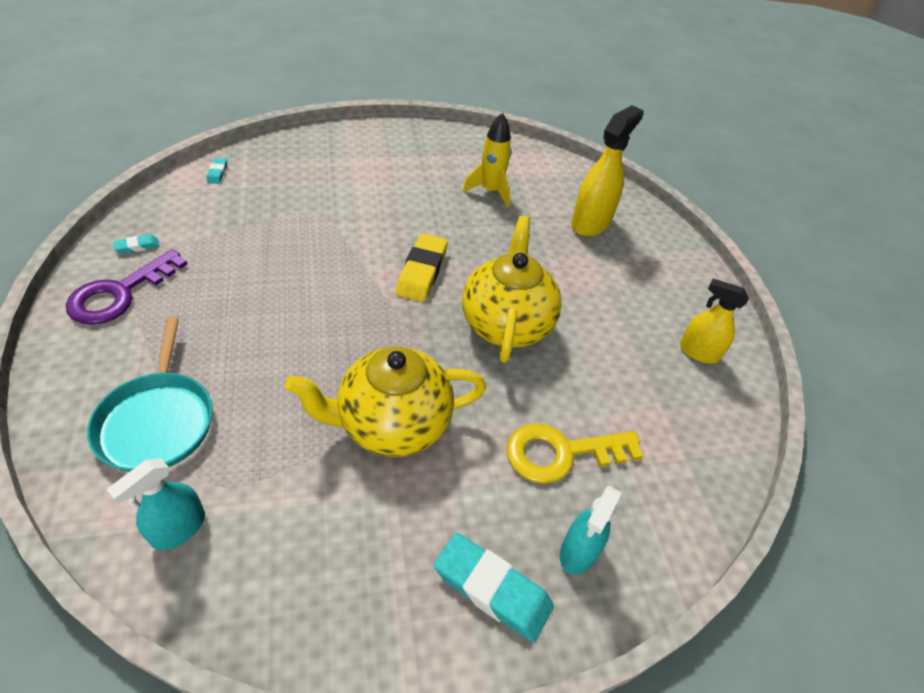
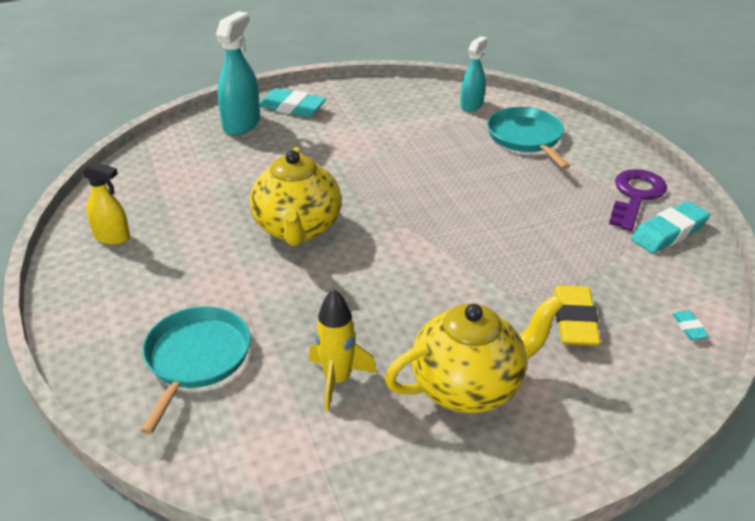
camera: 175 degrees right, 10 degrees down
(137, 246) = (668, 232): turquoise eraser -> turquoise eraser, size x2.10
(392, 424) = (373, 157): yellow teapot -> yellow teapot (469, 386)
(422, 272) = (391, 259): yellow eraser -> yellow eraser (574, 321)
(561, 453) = (249, 160): yellow key -> none
(578, 551) = (242, 124): turquoise spray bottle -> turquoise spray bottle, size x1.55
(591, 223) = (196, 359): yellow spray bottle -> turquoise pan

